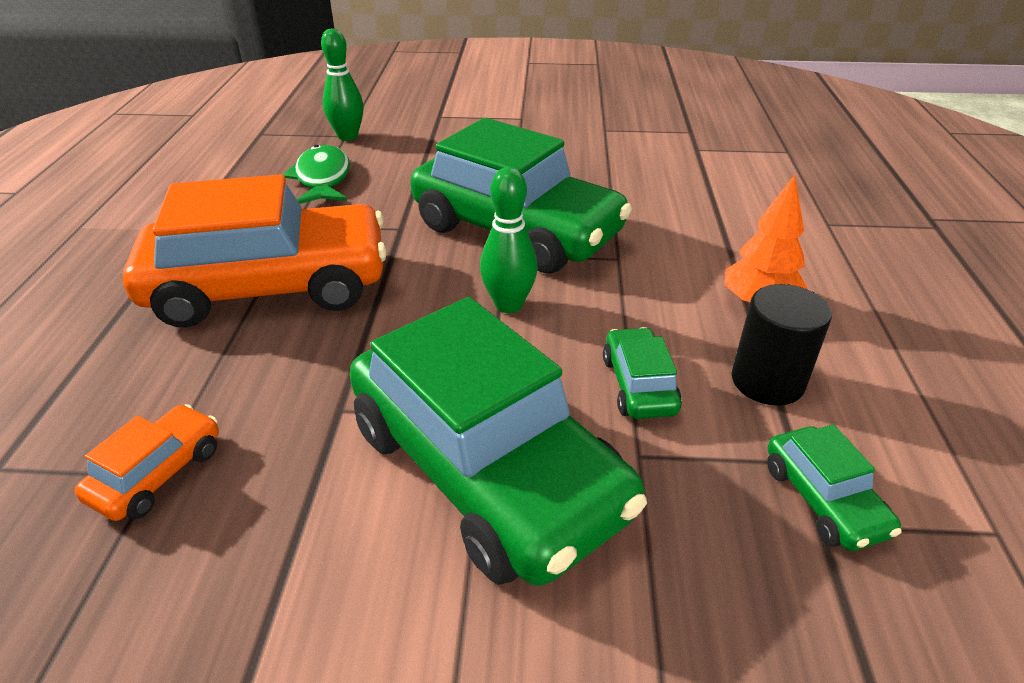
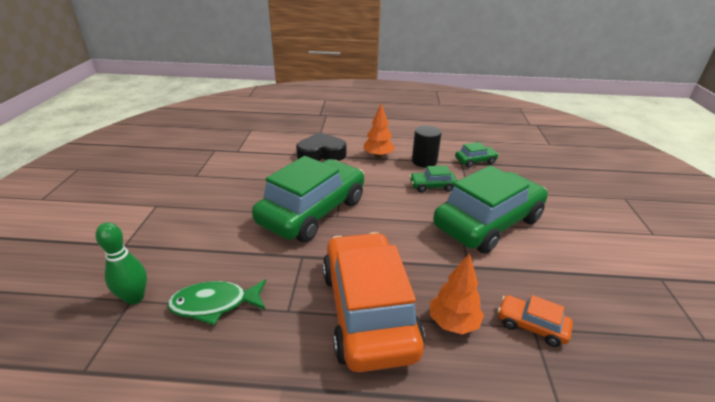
camera: 90 degrees left, 5 degrees down
(210, 370) = (453, 323): none -> orange tree
(508, 305) = (382, 215): green bowling pin -> none
(730, 229) = (321, 153): none -> black heart

